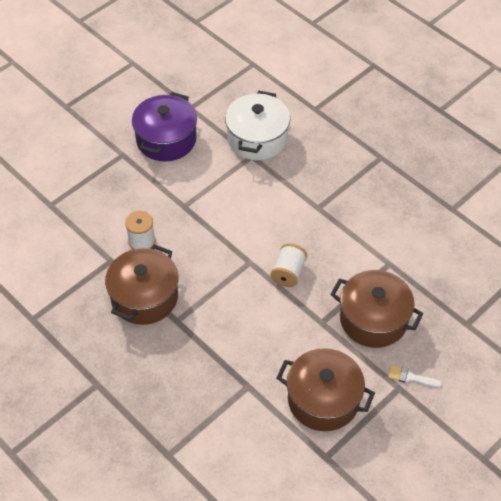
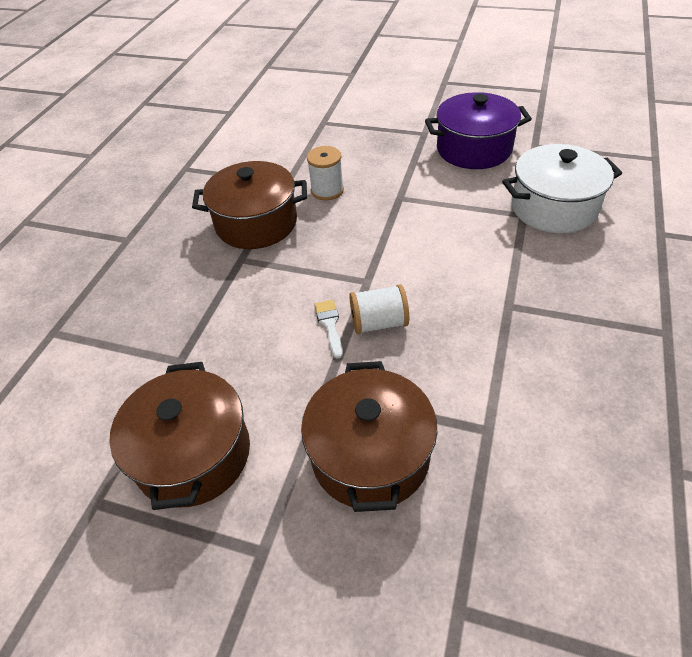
camera: 65 degrees right, 5 degrees down
(410, 377) = (292, 561): white brush -> white brush (330, 325)

